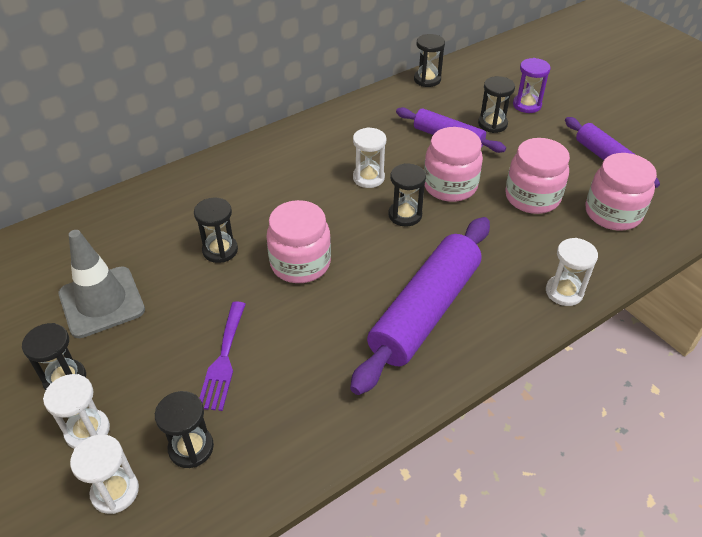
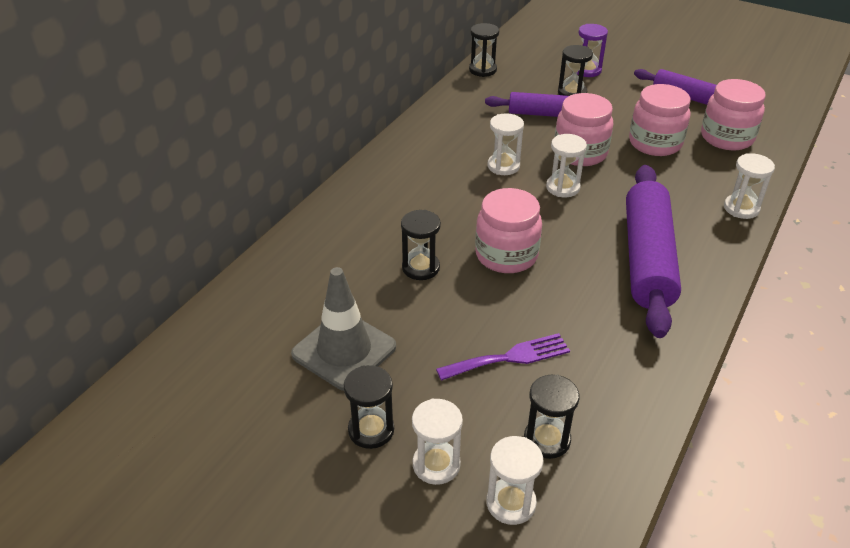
camera: 25 degrees left, 5 degrees down
(223, 359) = (509, 357): purple fork -> purple fork turned 90 degrees counterclockwise
(405, 215) = (563, 187): black hourglass -> white hourglass

